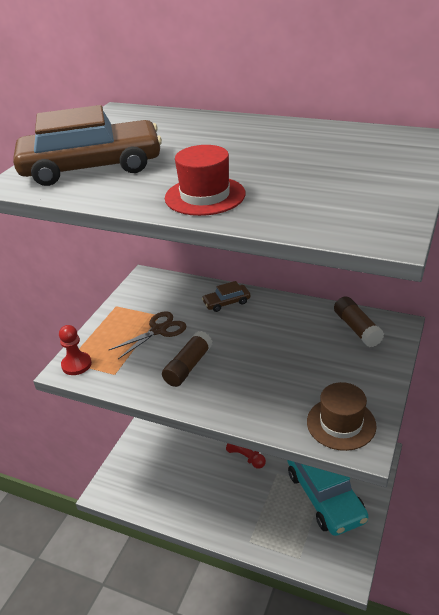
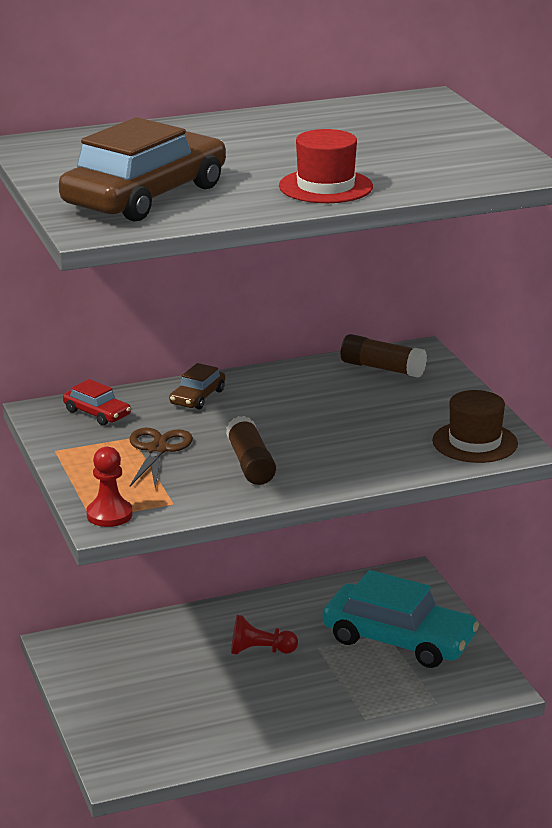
camera: 45 degrees left, 10 degrees down
(166, 290) = (97, 413): none -> red car

